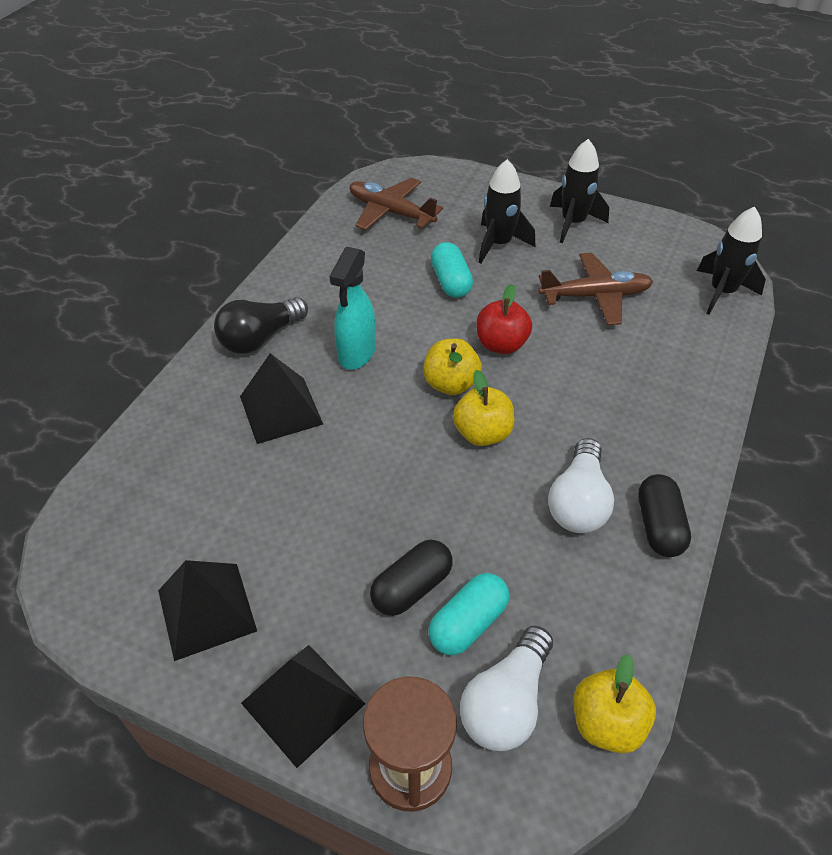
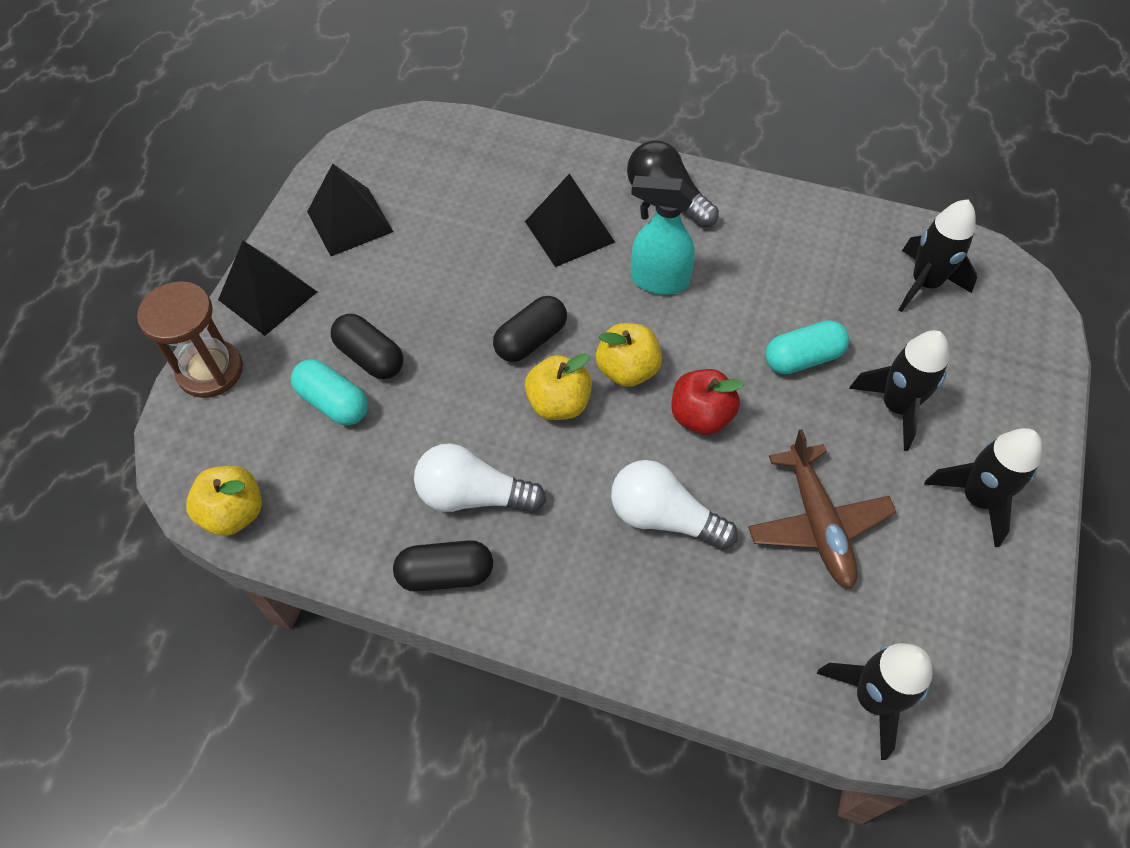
camera: 85 degrees right, 10 degrees up
(390, 212) = (924, 284): brown plane -> black rocket
(408, 448) = (531, 340): none -> black capsule
(506, 702) = (258, 435): white light bulb -> white light bulb (663, 517)

